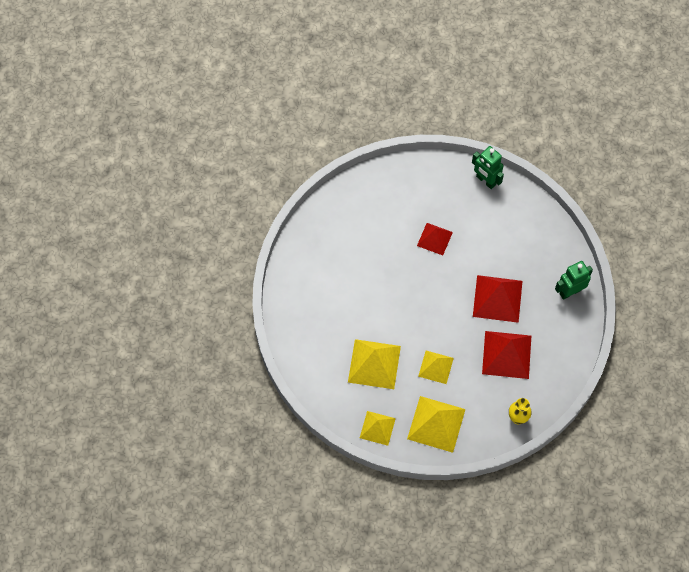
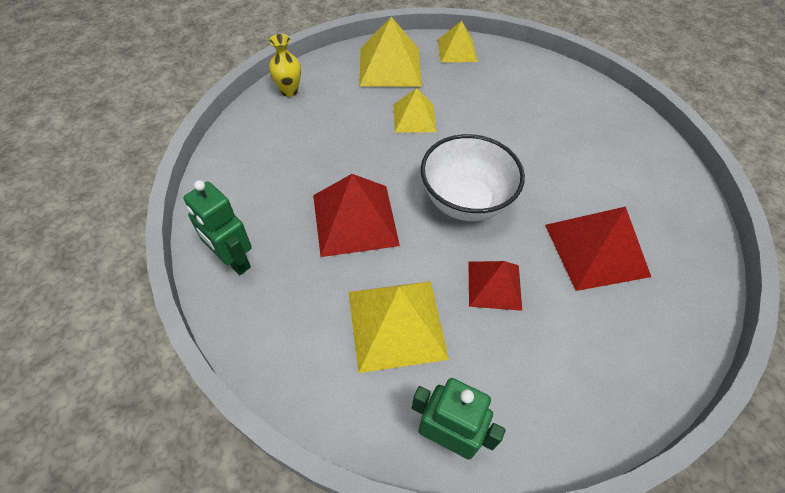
camera: 160 degrees right, 10 degrees down
(374, 364) = (495, 104): yellow pyramid -> yellow pyramid (396, 324)
(428, 292) = (465, 201): none -> white bowl
(506, 354) = (321, 152): red pyramid -> red pyramid (596, 249)
(570, 292) = (233, 260): green robot -> green robot turned 90 degrees clockwise

